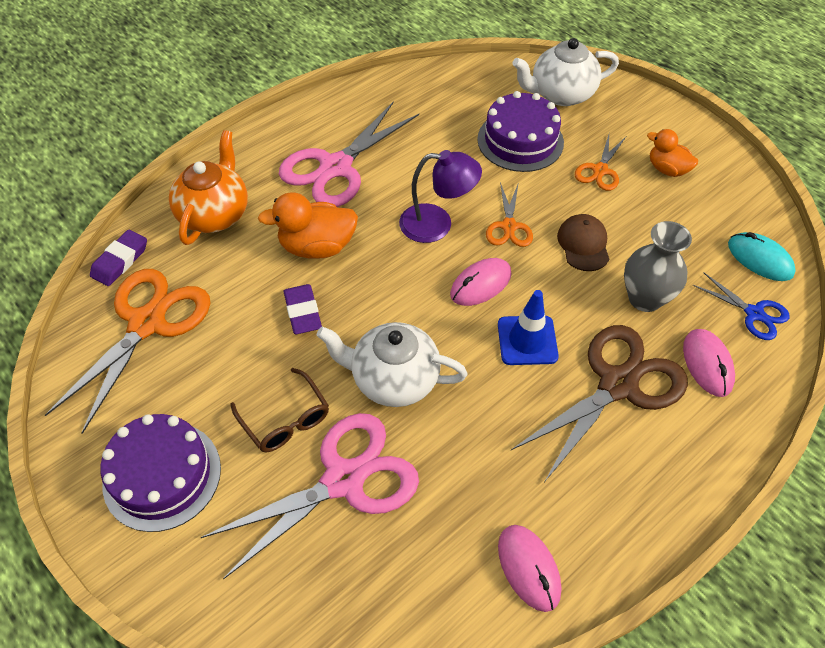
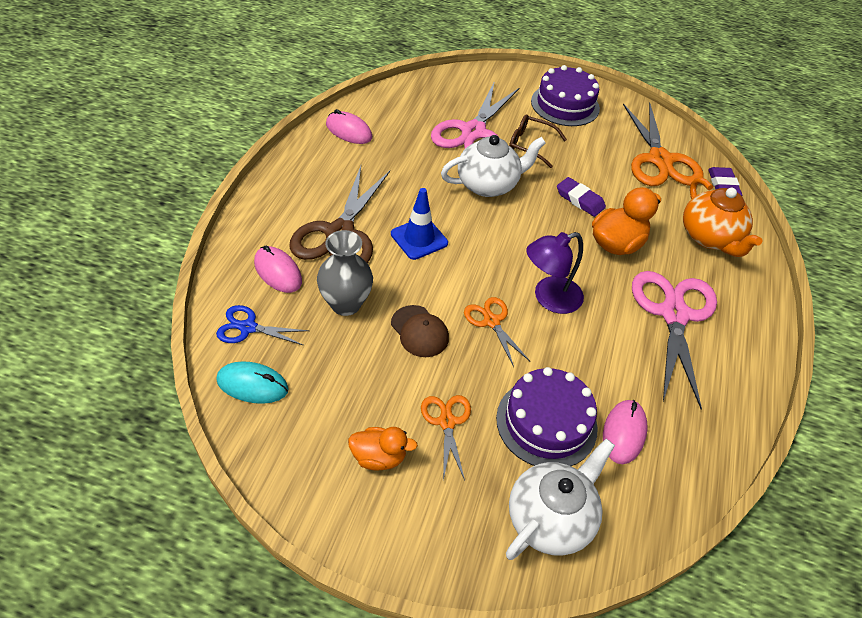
camera: 145 degrees right, 5 degrees down
(480, 284) = (479, 264): pink mouse -> pink mouse (624, 433)

